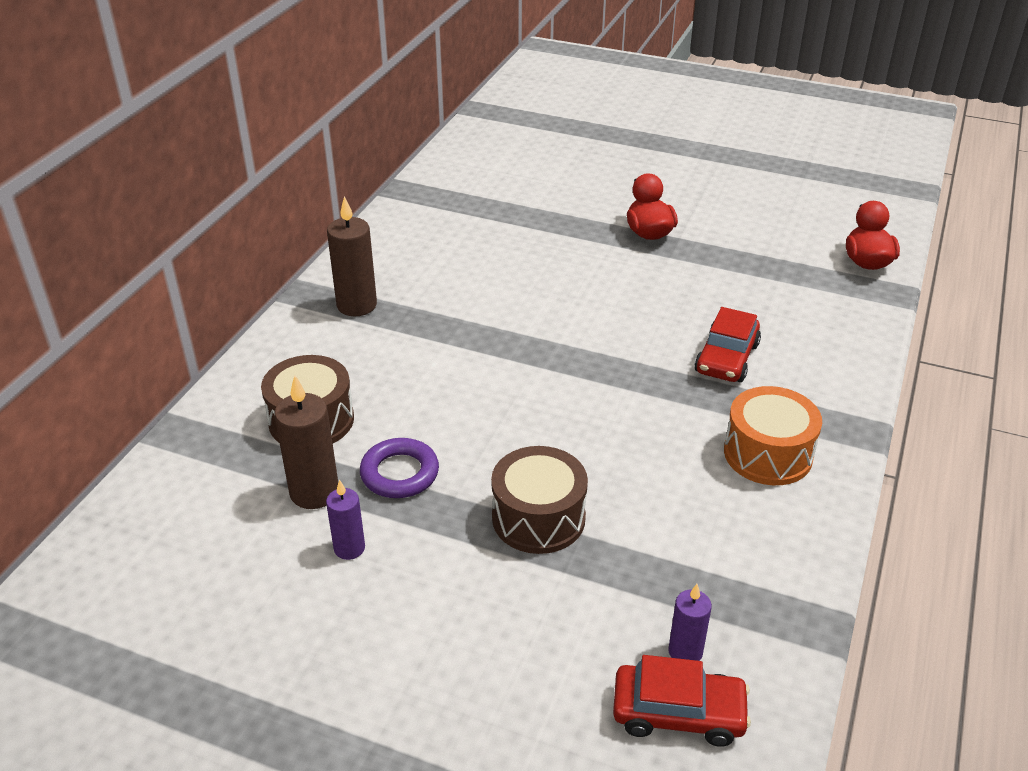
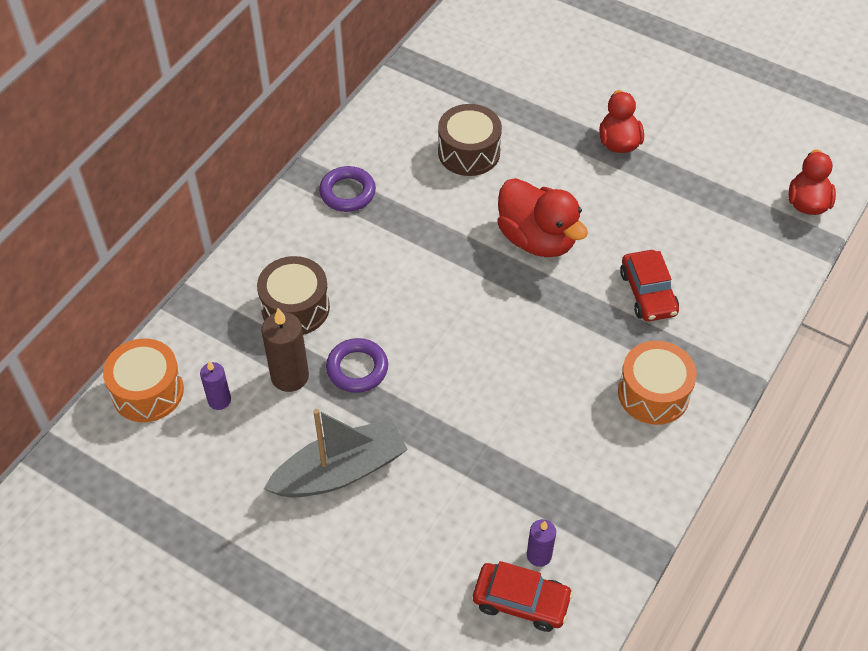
camera: 10 degrees right, 15 degrees up
(126, 532) = (148, 391): none -> orange drum
(349, 548) = (309, 430): purple candle -> purple candle (219, 400)
(357, 305) = (347, 192): brown candle -> purple ring
(398, 589) = (340, 471): none -> grey boat
(538, 518) = (456, 425): brown drum -> brown drum (469, 152)
(585, 323) = (537, 239): none -> red duck
(726, 358) = (648, 293): red car -> red car turned 45 degrees counterclockwise

